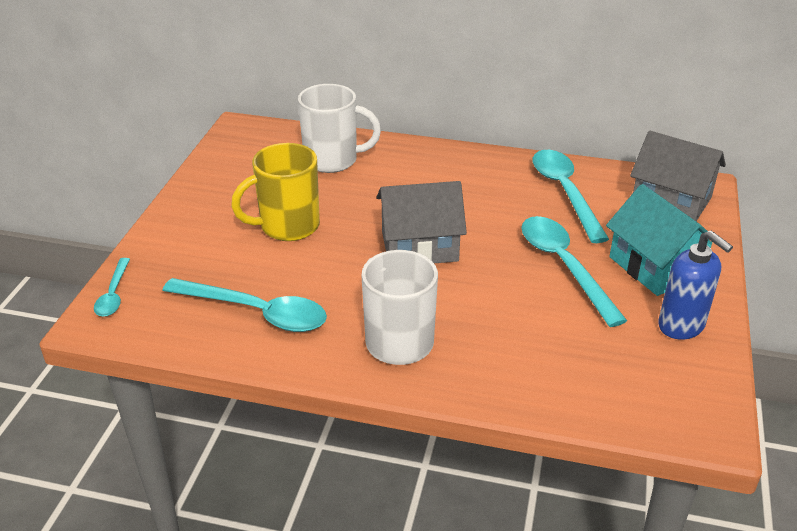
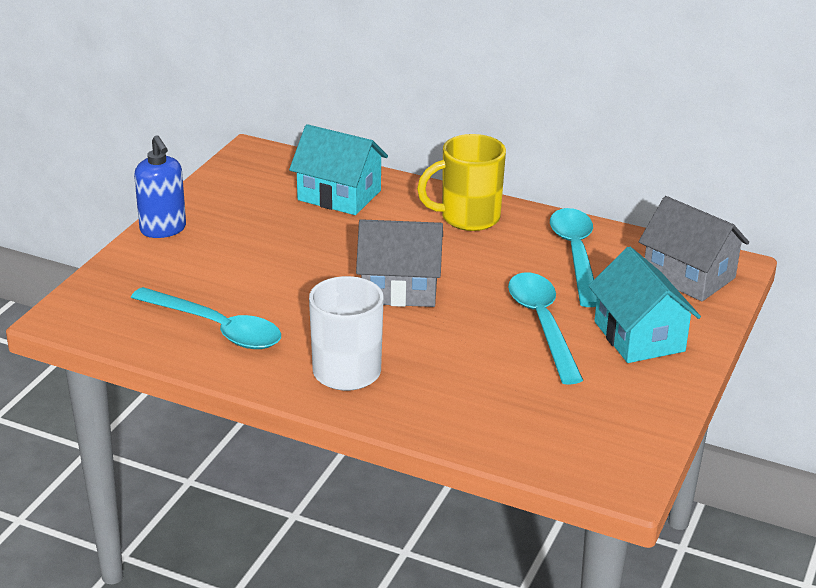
camera: 10 degrees right, 5 degrees down
(113, 294) = (84, 296): turquoise spoon -> none
(287, 226) = (271, 254): yellow mug -> yellow mug (468, 218)
(333, 160) = (339, 195): white mug -> turquoise house
(681, 326) = (639, 392): blue soap dispenser -> blue soap dispenser (163, 229)

